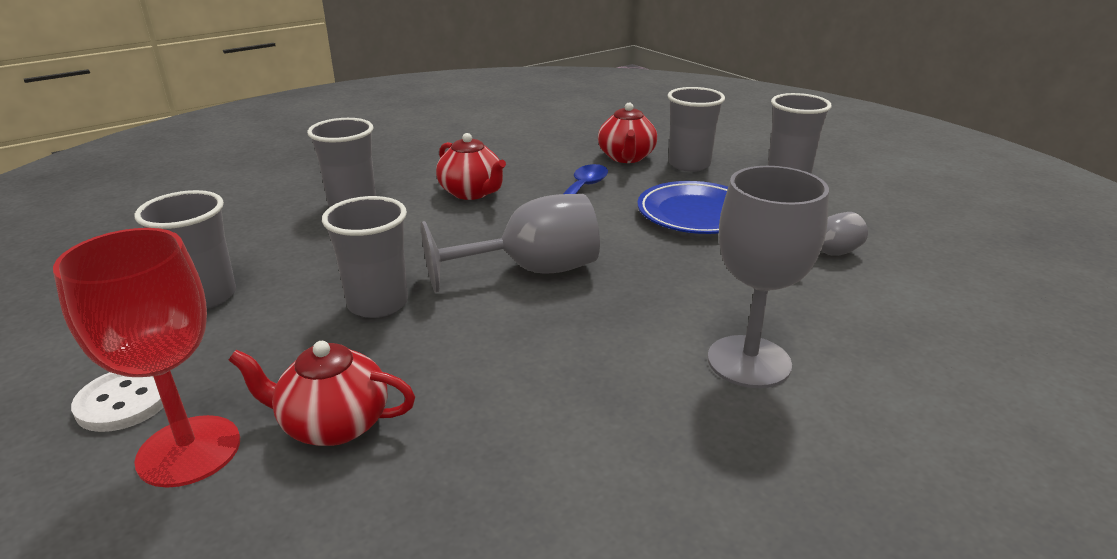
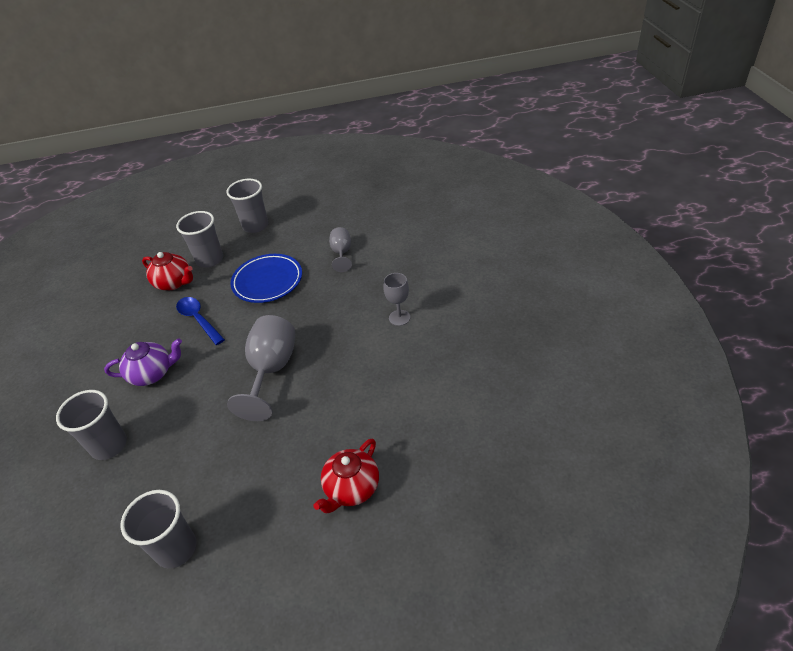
camera: 60 degrees left, 15 degrees up
(125, 401) = (270, 594): white button -> none
(189, 451) = (335, 558): red goblet -> none
(378, 304) = (254, 451): grey cup -> none
(472, 192) = (152, 373): red teapot -> purple teapot
(749, 361) = (399, 318): grey goblet -> grey goblet, size x0.56

